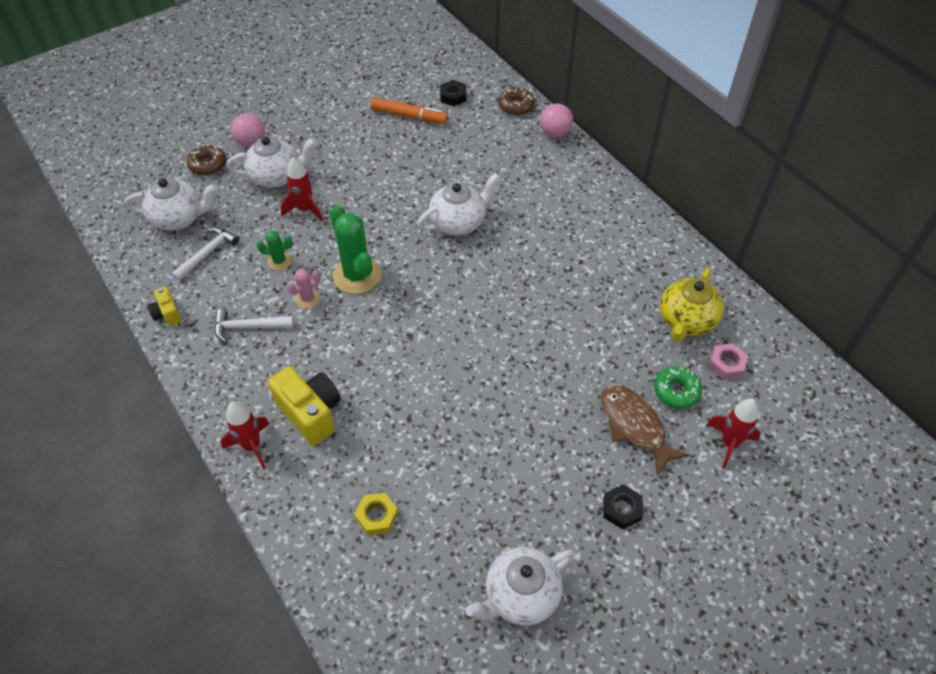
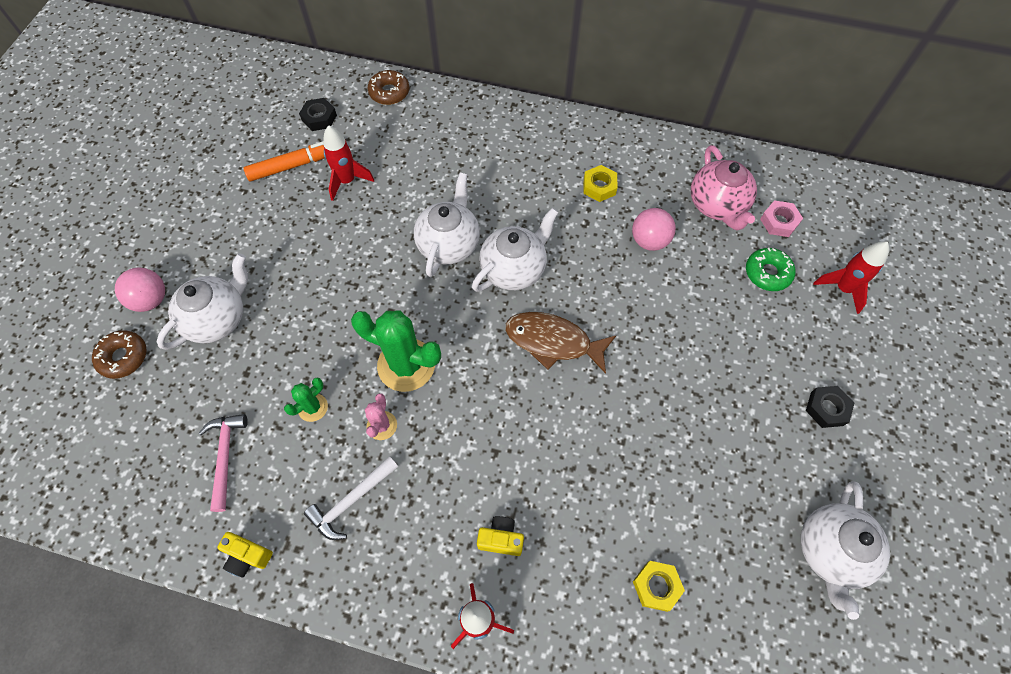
camera: 40 degrees left, 10 degrees up
(179, 218) = (151, 440): white teapot -> white teapot (514, 269)
(207, 253) = (225, 456): white hammer -> pink hammer
(305, 209) = (284, 334): red rocket -> red rocket (347, 181)
(310, 413) = (501, 539): yellow camera -> yellow camera, size x0.53
(555, 133) = (450, 99): pink ball -> pink ball (649, 241)
(605, 252) = (599, 187): none -> yellow nut
(634, 426) = (768, 328): brown fish -> brown fish (553, 342)
(686, 321) = (717, 205): yellow teapot -> pink teapot

